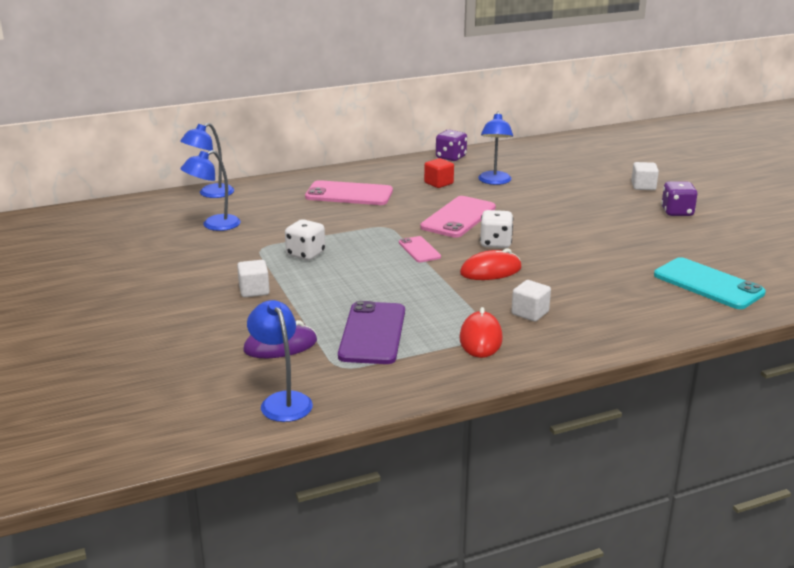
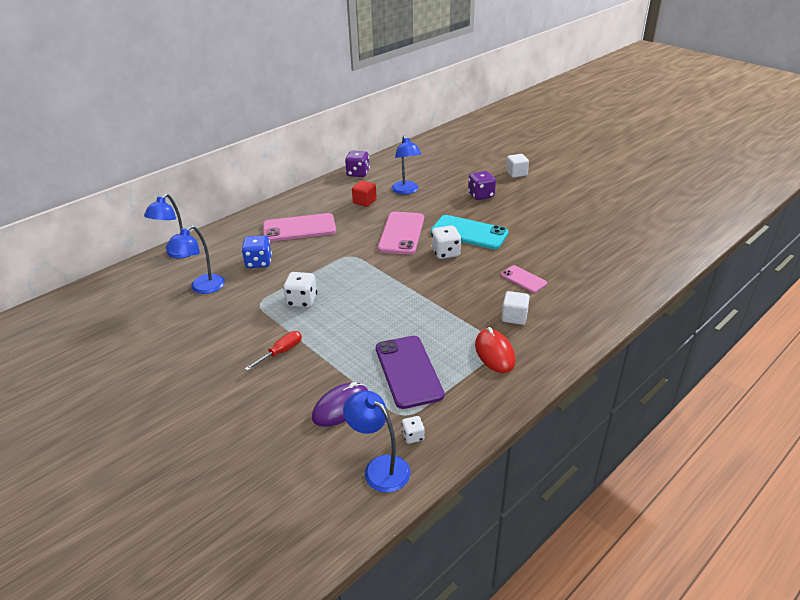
camera: 20 degrees left, 10 degrees up
(254, 290) = (281, 352): white cube -> red screwdriver
(285, 215) = (258, 262): none -> blue dice
(336, 385) = (413, 436): none -> white dice
(419, 250) = (391, 273): pink phone -> pink phone (523, 279)
(490, 270) = (459, 281): red mouse -> none
(677, 212) = (554, 193): purple dice -> purple dice (481, 195)
(708, 284) = (617, 256): turquoise phone -> turquoise phone (469, 232)

